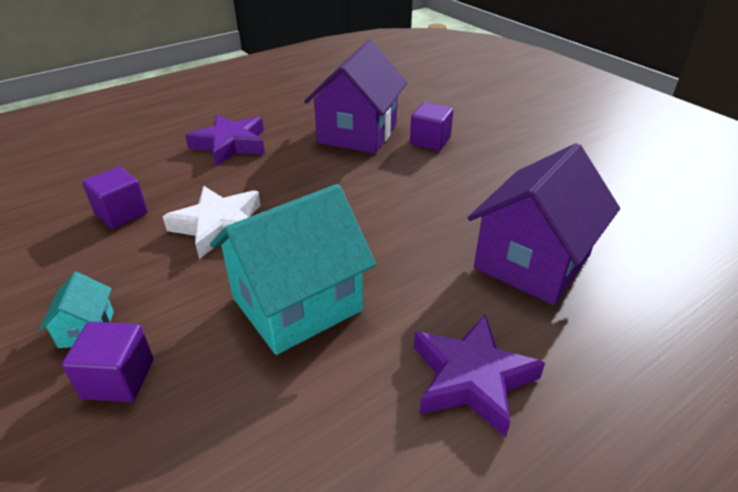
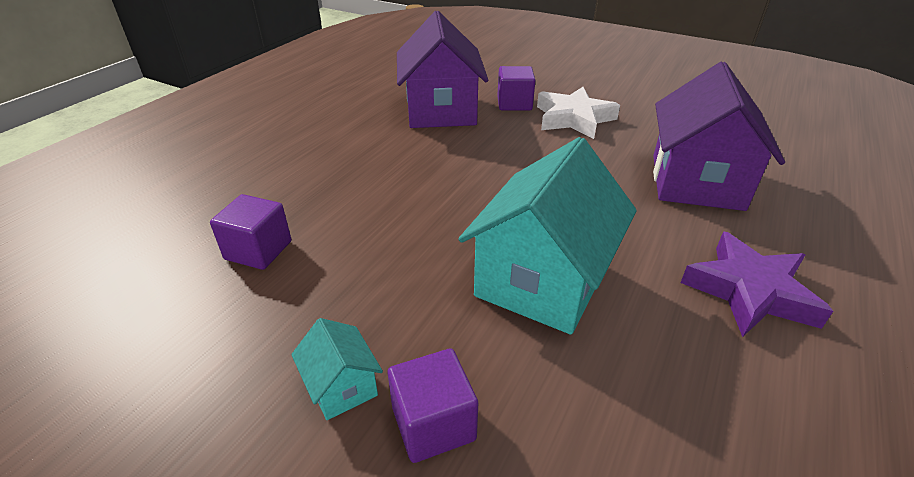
camera: 25 degrees left, 0 degrees up
(219, 226) = (387, 231): white star -> white star (573, 118)
(230, 145) = (319, 149): purple star -> none

